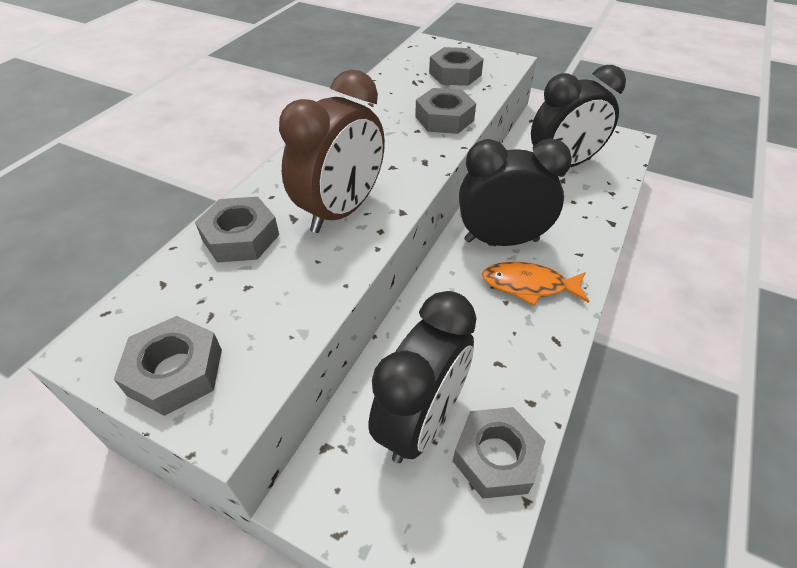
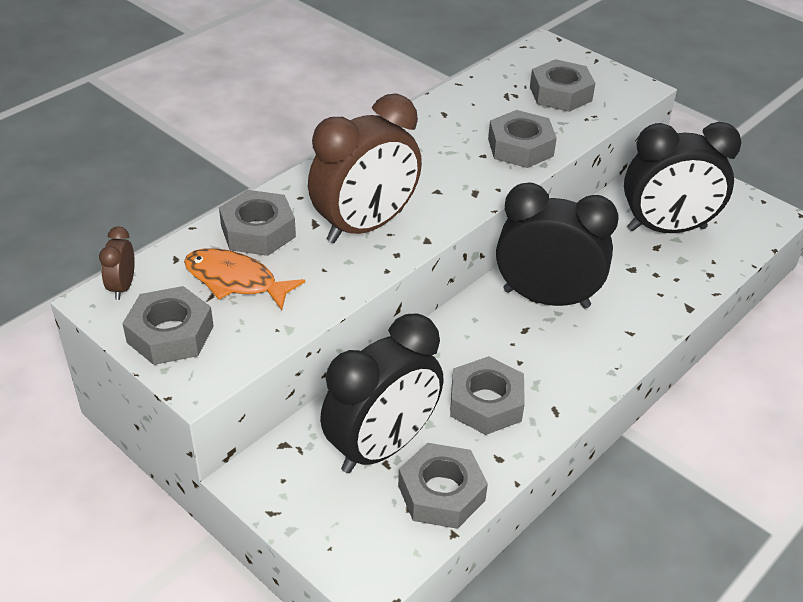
camera: 15 degrees right, 5 degrees down
(110, 329) = (122, 287): none -> brown clock
(495, 349) = (486, 403): none -> grey nut
(529, 285) = (553, 351): orange fish -> orange fish (235, 281)

